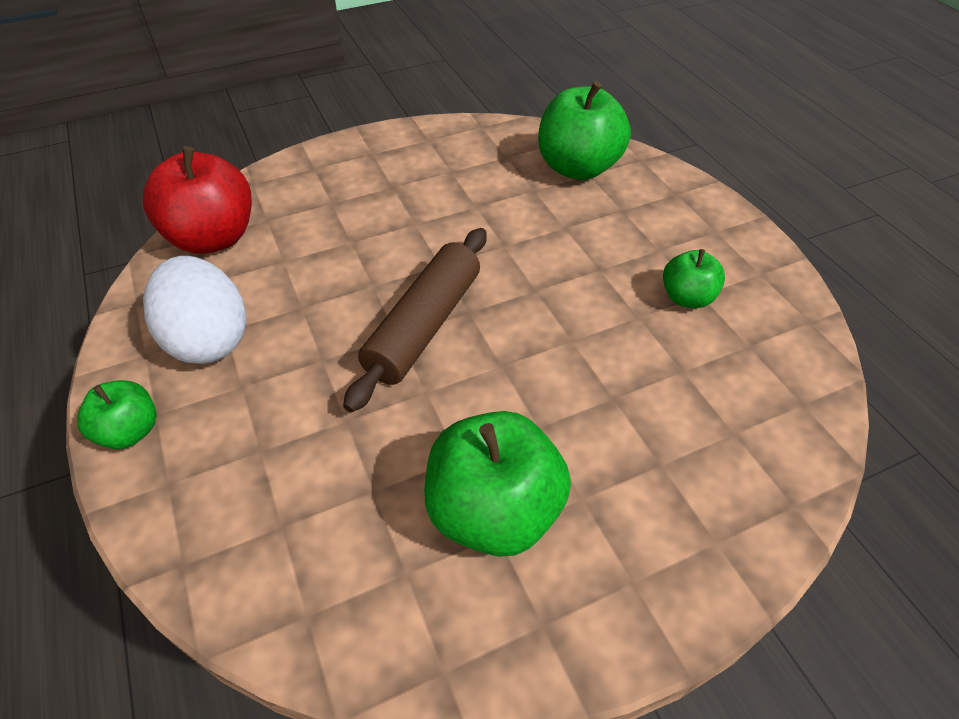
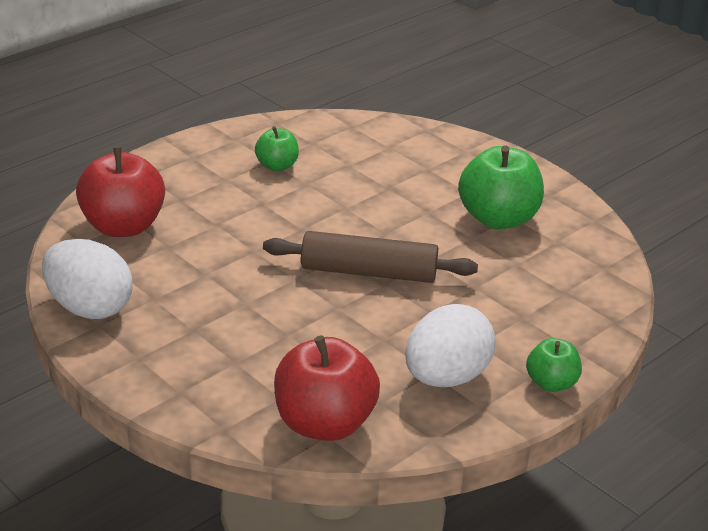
camera: 110 degrees left, 15 degrees down
(454, 137) = (89, 308): none -> white egg
(578, 168) = (123, 226): green apple -> red apple

